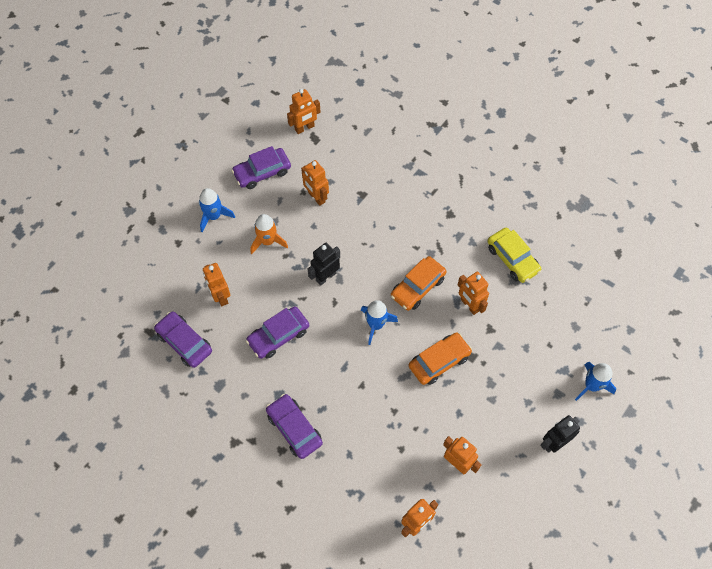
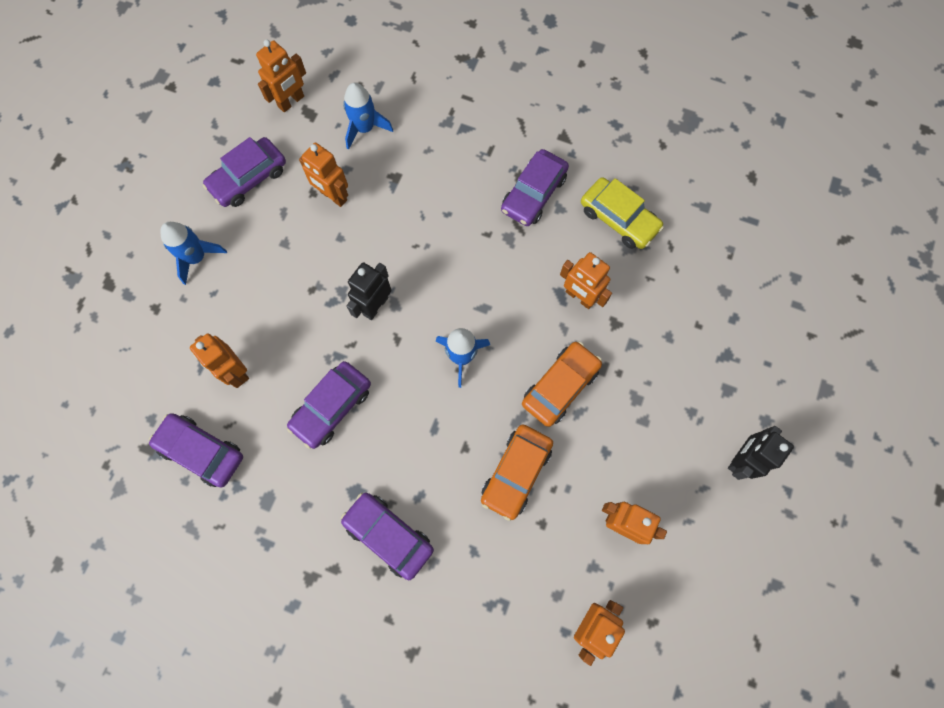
camera: 15 degrees left, 10 degrees up
(268, 241) = (282, 275): orange rocket -> none
(417, 287) = (504, 289): orange car -> orange car (516, 473)
(456, 228) = (533, 194): none -> purple car
(591, 386) = (767, 367): blue rocket -> blue rocket (365, 128)

